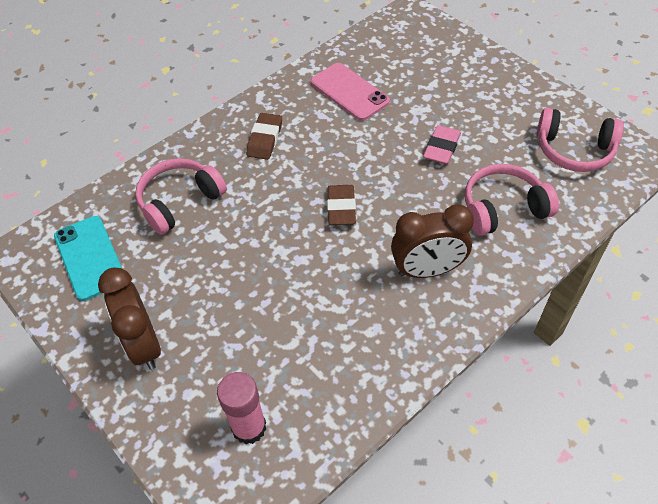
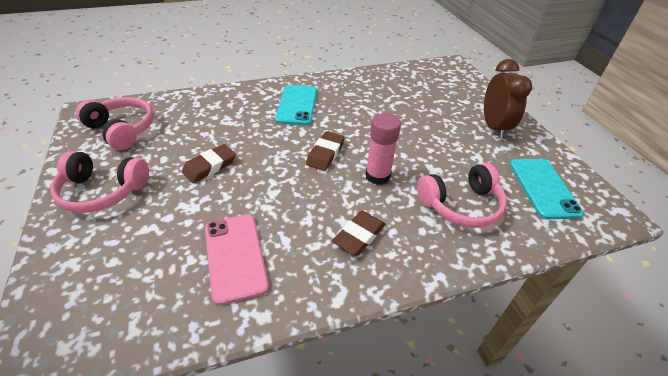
camera: 160 degrees left, 10 degrees down
(249, 427) = (435, 83): pink glue stick -> pink glue stick (377, 176)
(427, 270) = (297, 105): brown clock -> turquoise phone
(441, 148) = (210, 166): pink eraser -> brown eraser
(503, 208) = (216, 116): pink headphones -> pink headphones (102, 191)

